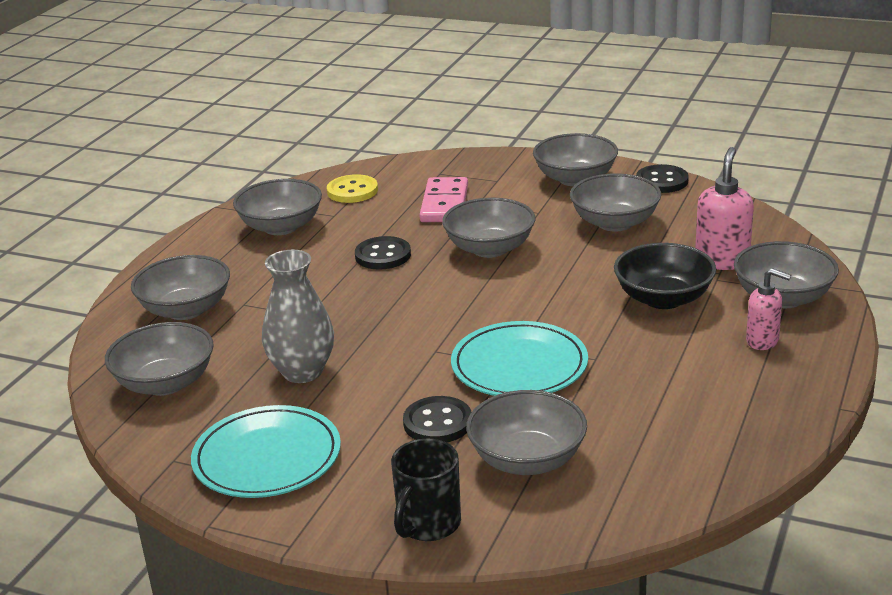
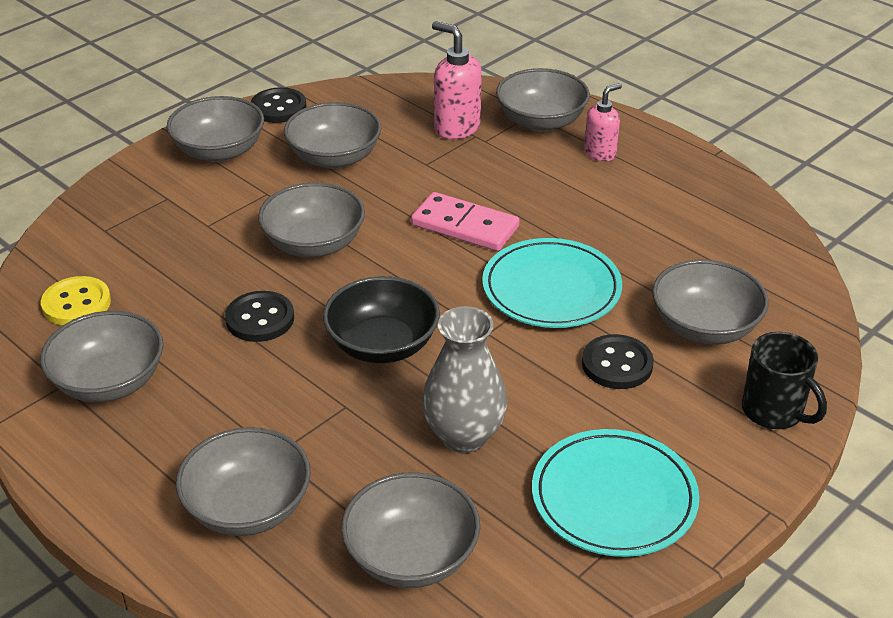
camera: 70 degrees left, 10 degrees up
(444, 204) = (184, 246): pink domino -> pink domino (465, 226)
(663, 299) = (496, 177): black bowl -> black bowl (382, 345)

